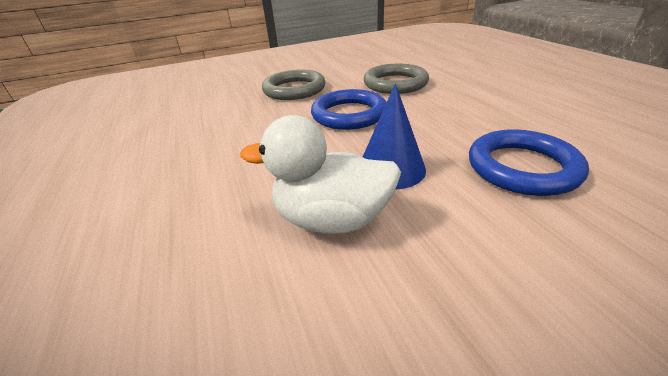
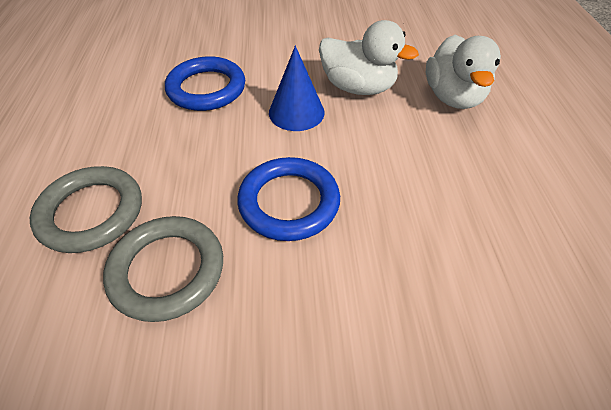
camera: 165 degrees left, 15 degrees up
(186, 240) = (453, 97): none -> white duck
(294, 89) = (344, 325): grey ring -> grey ring (91, 212)

